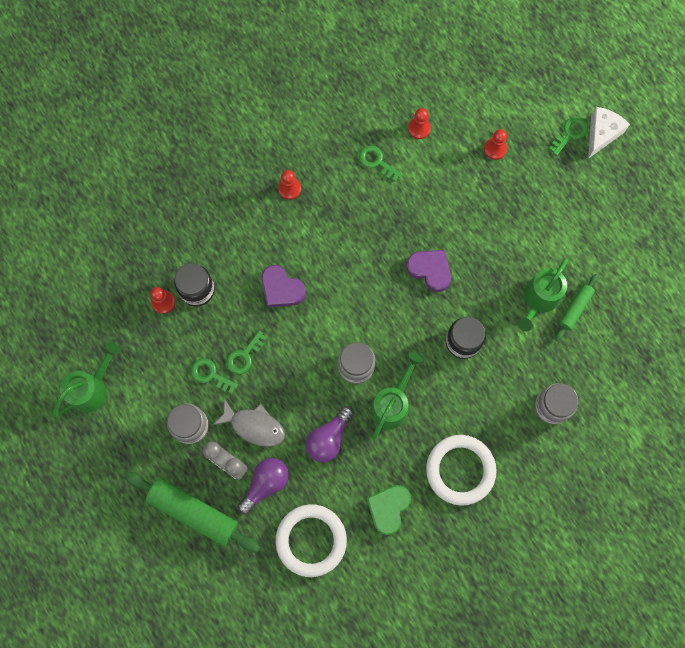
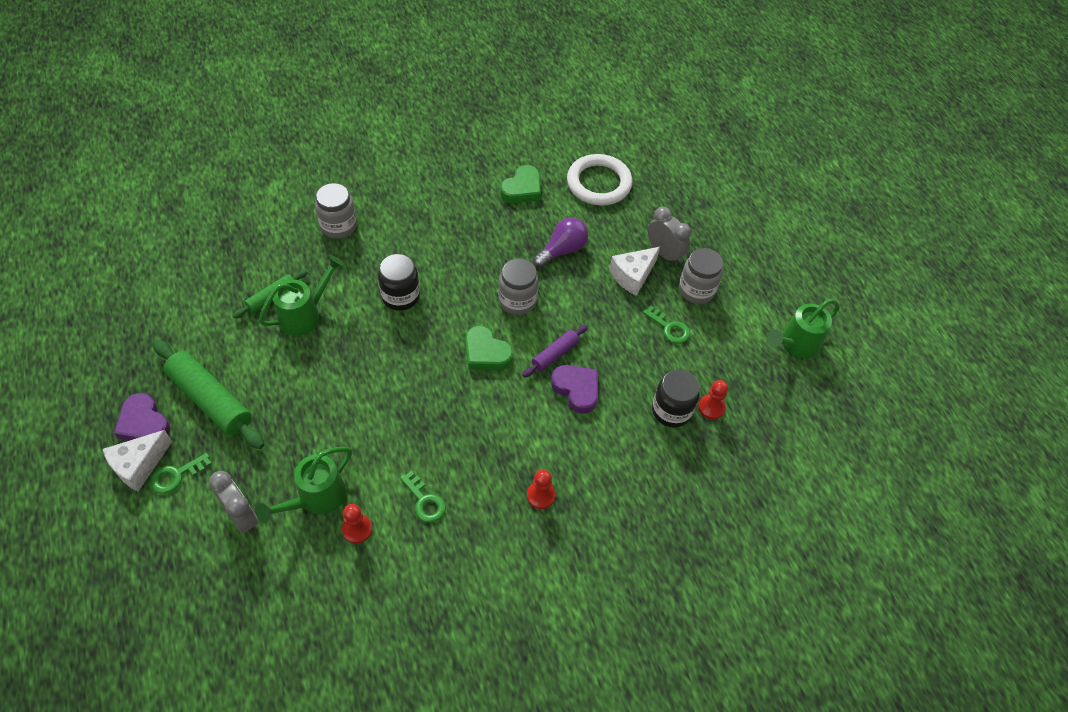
camera: 170 degrees left, 20 degrees down
(193, 512) = (703, 225): green rolling pin -> green rolling pin (211, 400)
(244, 356) = (630, 336): green key -> none
(254, 426) = (633, 276): grey fish -> white cheese
(265, 484) = (631, 230): purple light bulb -> none
(308, 318) = (555, 354): none -> purple rolling pin
(368, 303) = (486, 353): none -> green heart
(392, 403) = (491, 263): green watering can -> green watering can (316, 498)
(430, 270) = (407, 369): purple heart -> purple heart (144, 423)
(460, 470) = (446, 200): white ring -> none
(495, 149) = (275, 480): red pawn -> none
(506, 116) = (242, 516): none -> grey clock

